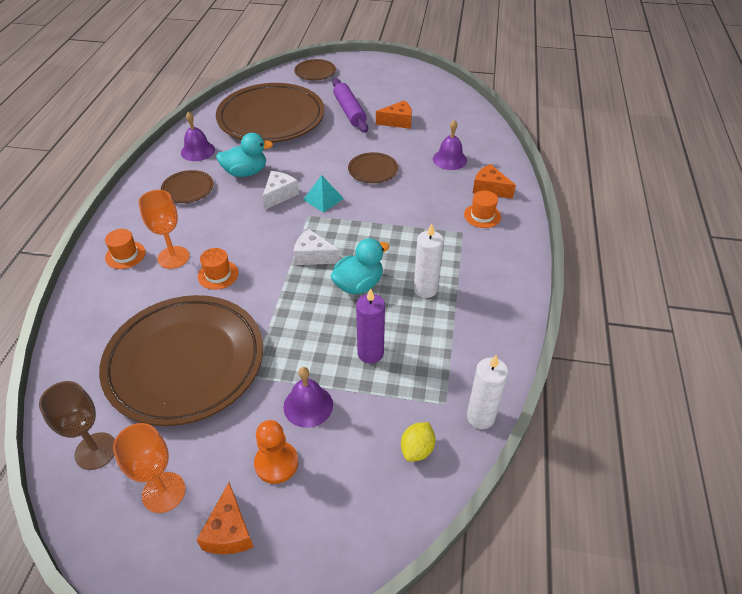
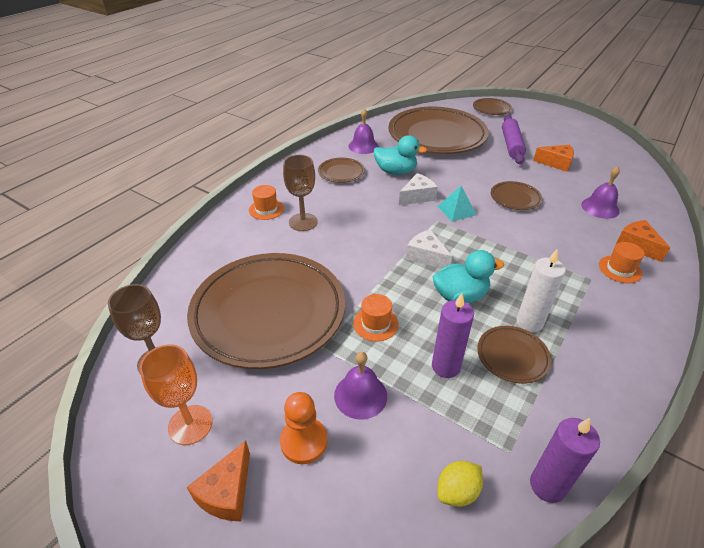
camera: 25 degrees right, 5 degrees down
(173, 257) = (303, 222): orange goblet -> brown goblet
(218, 275) = (333, 247): orange hat -> orange hat (375, 323)
(421, 324) = (512, 356): none -> brown plate
(480, 417) = (547, 485): white candle -> purple candle

